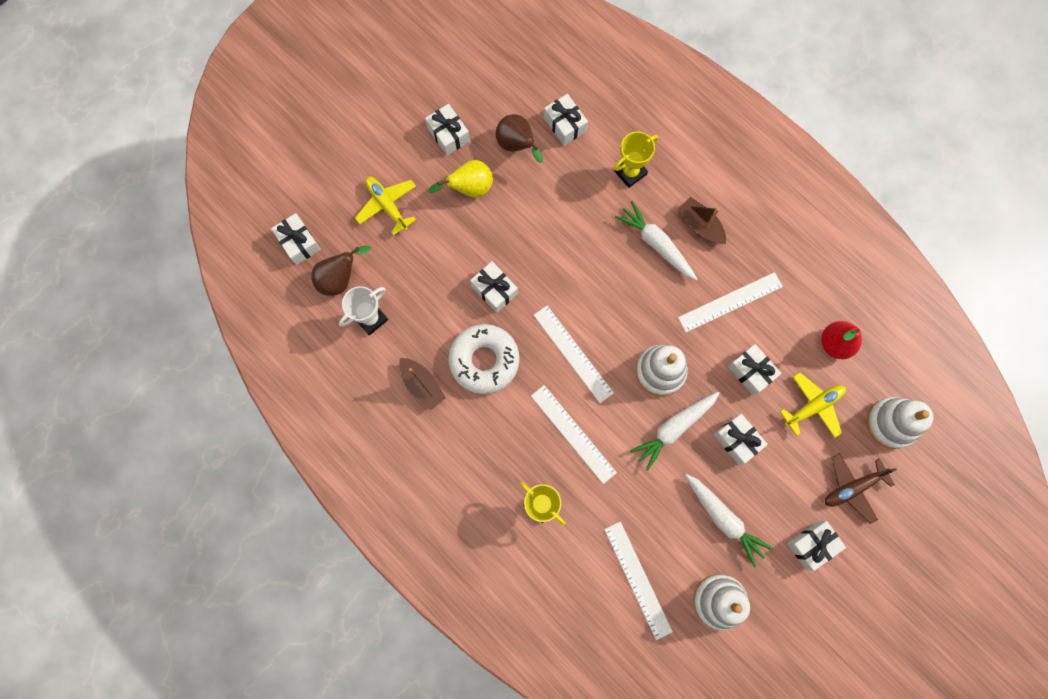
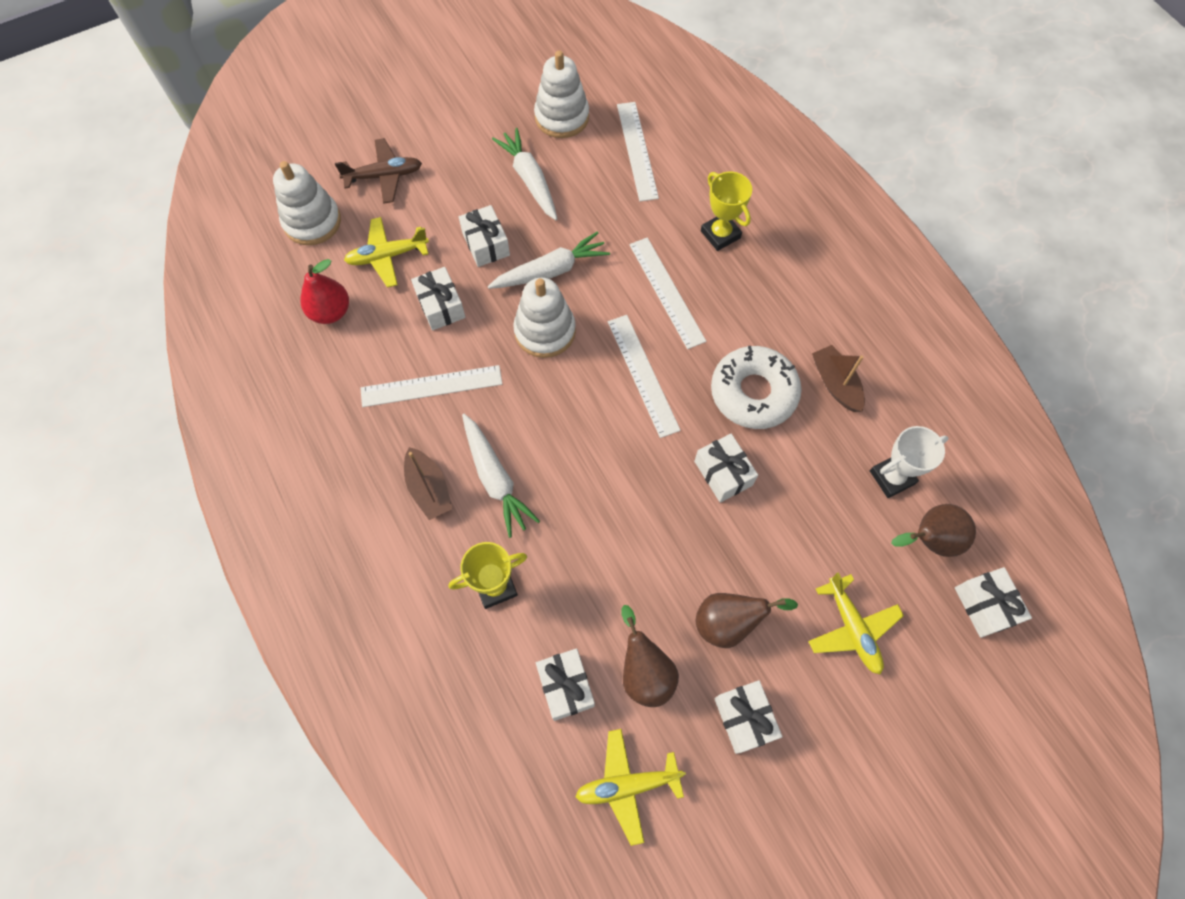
camera: 165 degrees left, 10 degrees down
(470, 188) = (728, 623): yellow pear -> brown pear
(512, 81) = (627, 785): none -> yellow plane
(812, 545) = (450, 140): white gift -> none

